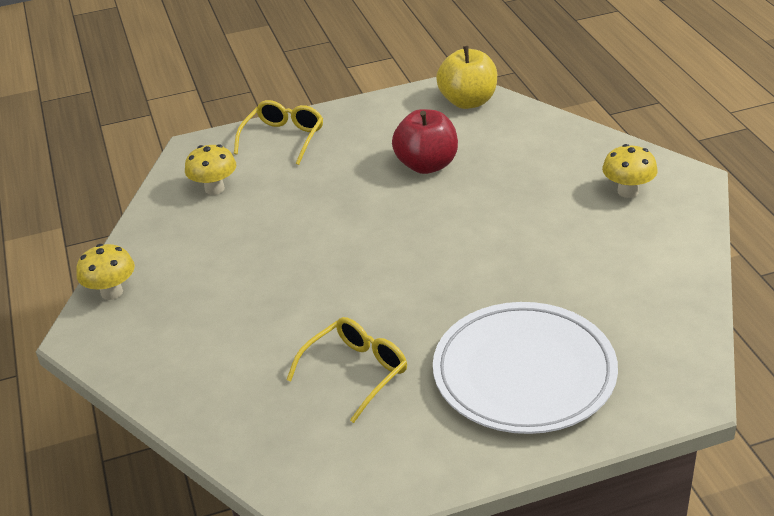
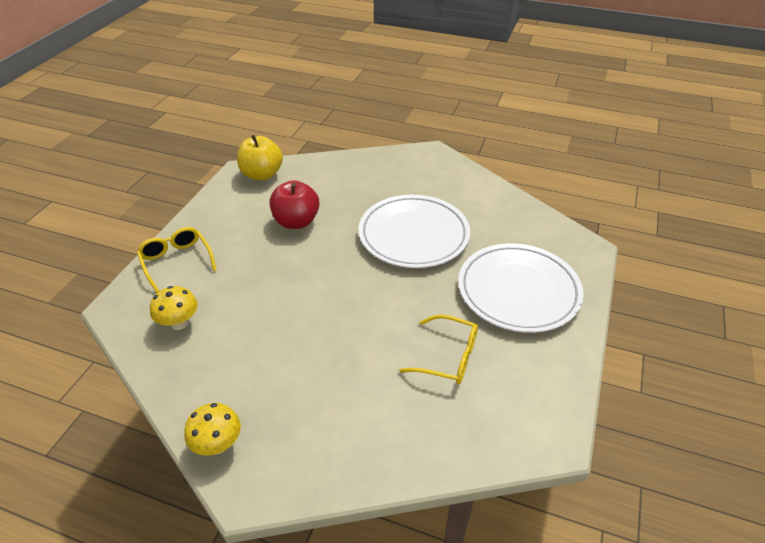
camera: 55 degrees left, 5 degrees up
(356, 372) = (448, 357): yellow glasses -> yellow glasses turned 120 degrees clockwise
(514, 249) = (413, 235): none -> white plate
(628, 191) = (416, 174): yellow mushroom -> none

